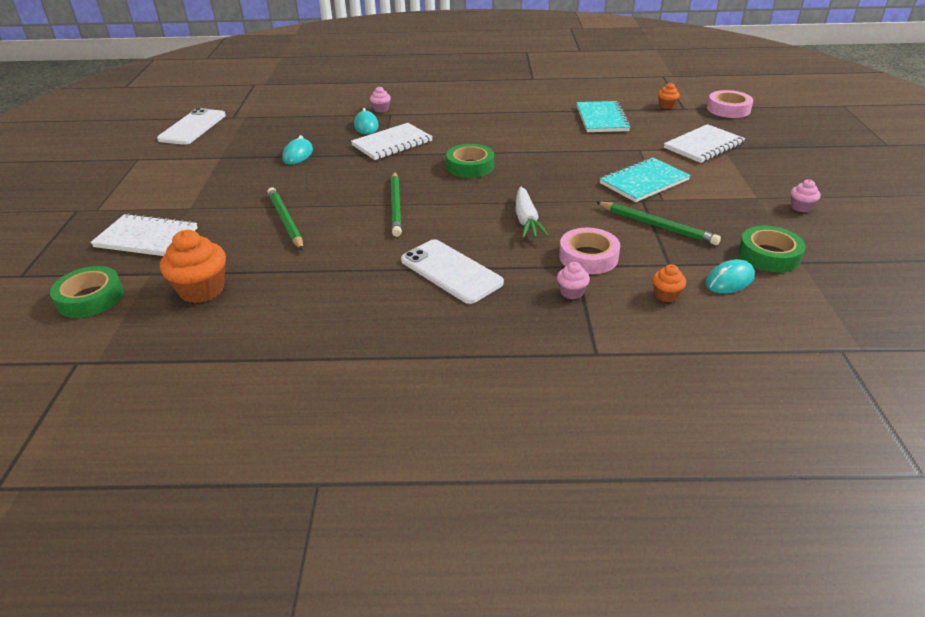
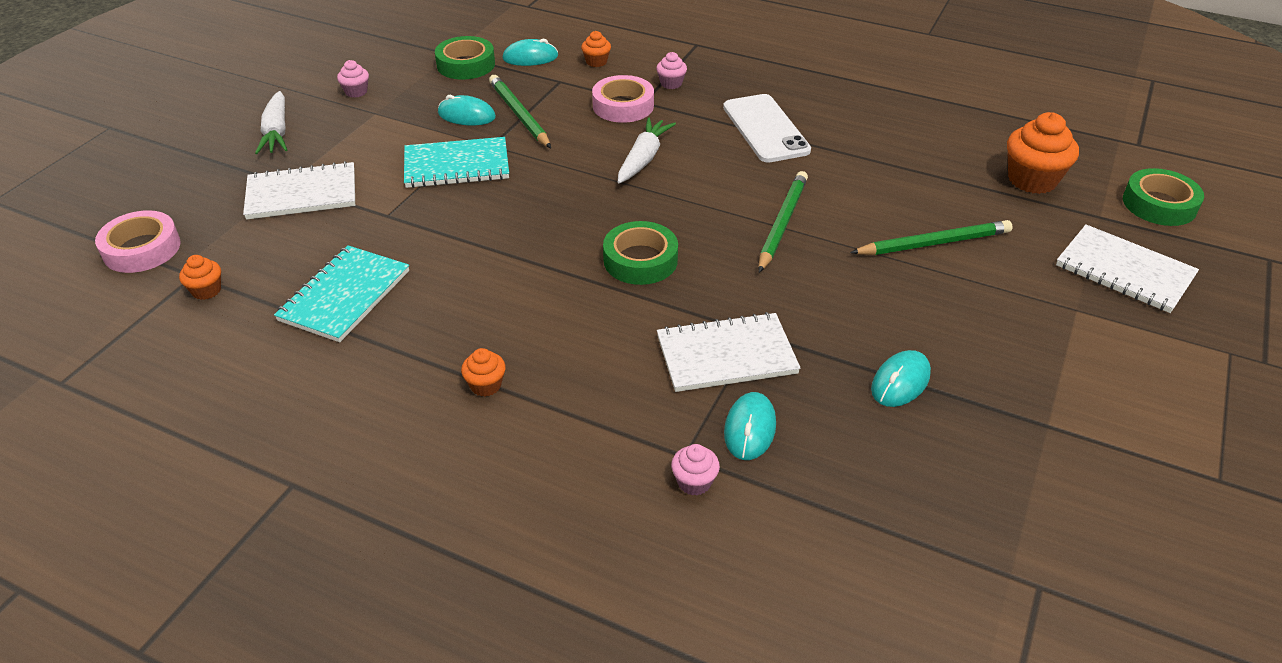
camera: 155 degrees left, 5 degrees up
(192, 127) = (1133, 572): white phone -> none
(285, 221) = (934, 243): green pencil -> green pencil turned 105 degrees counterclockwise
(495, 111) = (486, 385): none -> orange cupcake
(693, 214) = (466, 115): none -> turquoise mouse
(789, 169) = (277, 132): none -> white carrot

